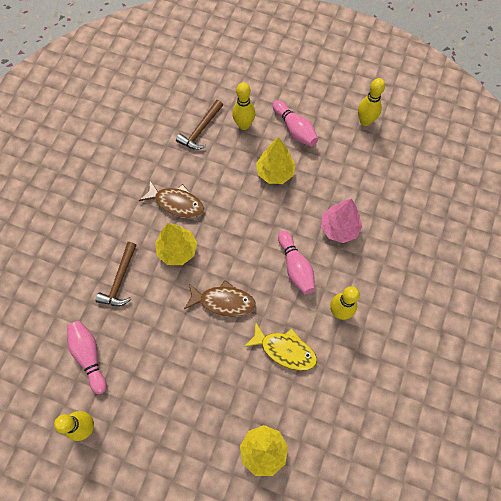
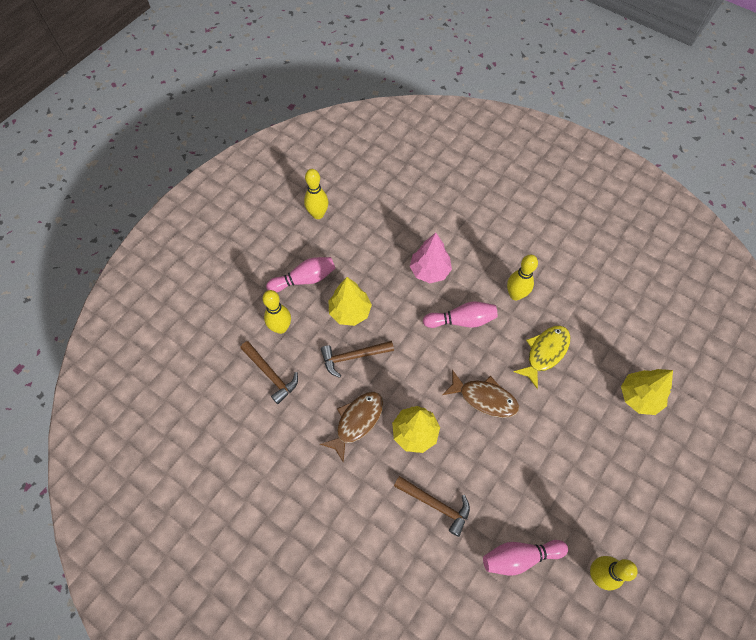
camera: 75 degrees left, 5 degrees down
(223, 302) = (484, 398): brown fish -> brown fish turned 90 degrees clockwise
(233, 186) = (353, 357): none -> brown hammer

